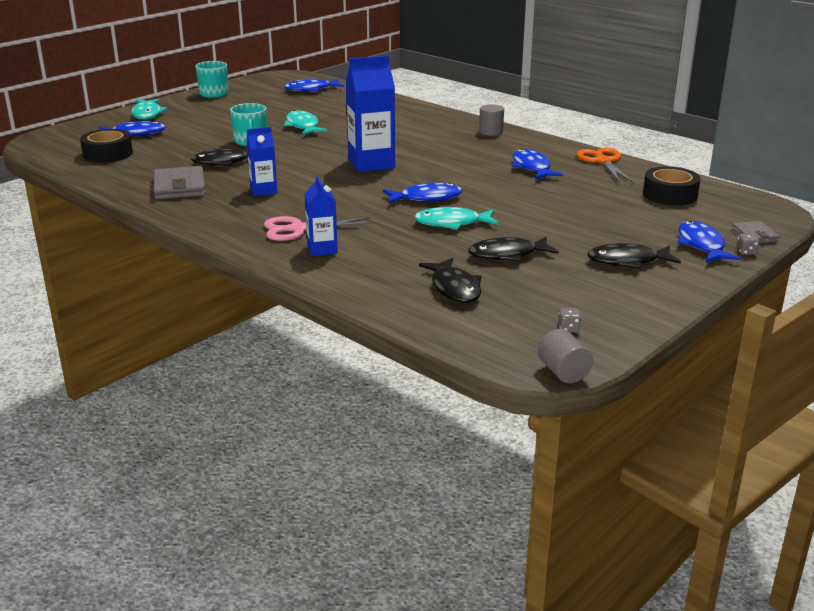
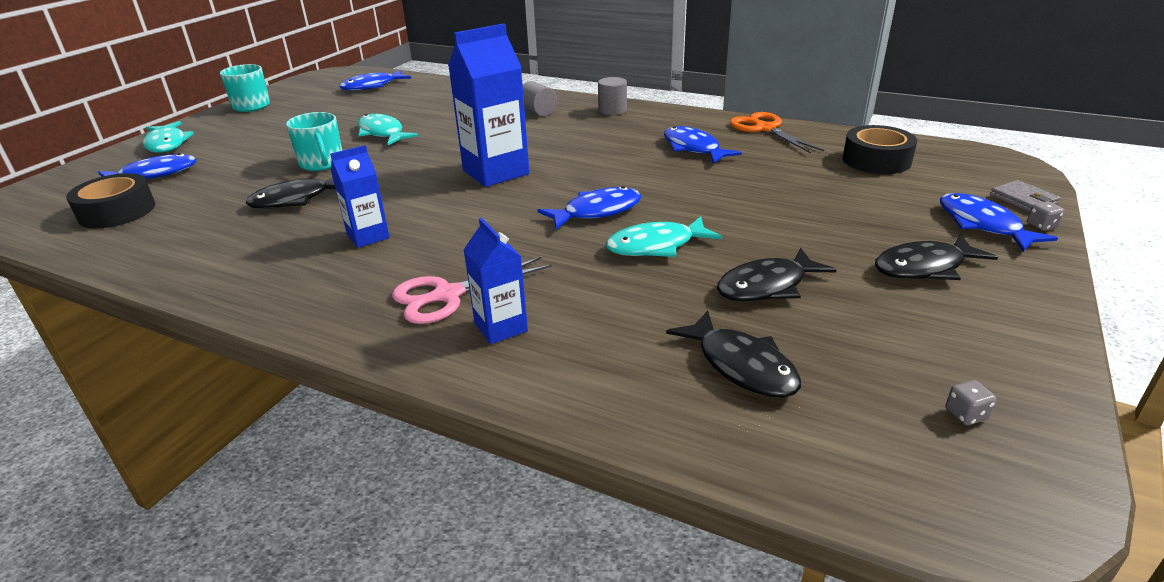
camera: 15 degrees left, 5 degrees up
(180, 187) = (240, 250): grey wallet -> none
(563, 372) = (1048, 522): grey cylinder -> grey cylinder (538, 112)

